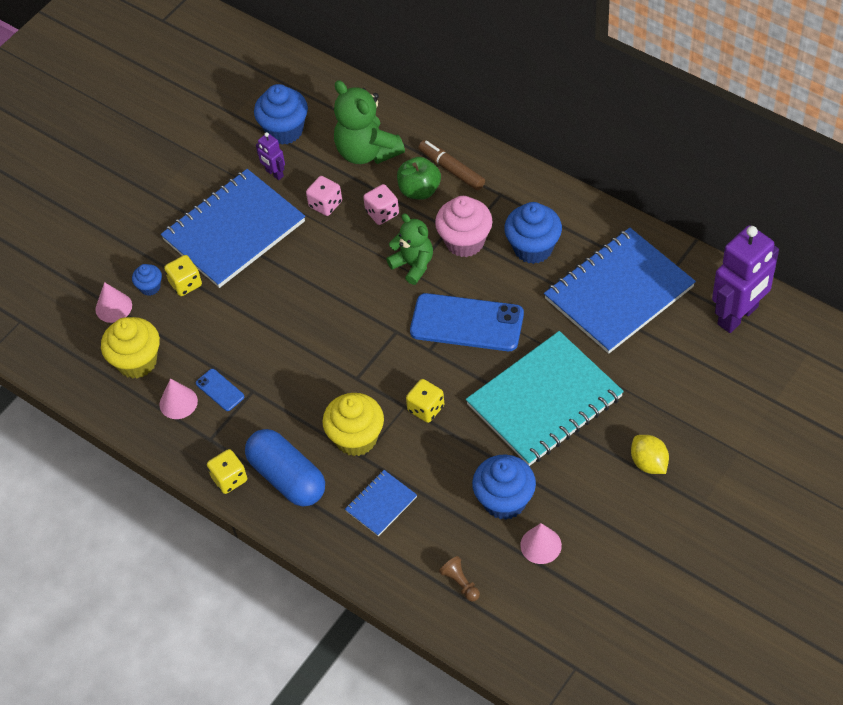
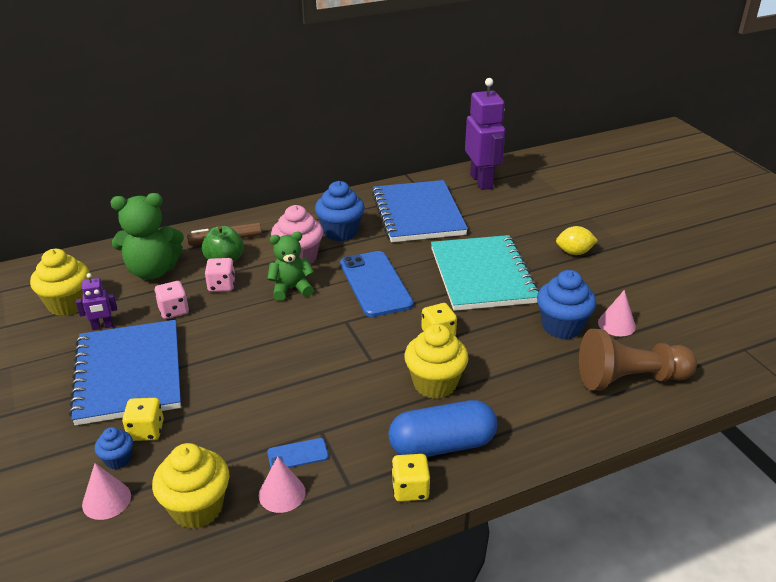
camera: 65 degrees left, 20 degrees down
(284, 130) = (68, 304): blue cupcake -> yellow cupcake
(381, 504) = (517, 395): blue notebook -> none
(460, 583) = (630, 379): brown pawn -> brown pawn, size x2.48
(467, 323) = (375, 284): blue phone -> blue phone turned 60 degrees counterclockwise

